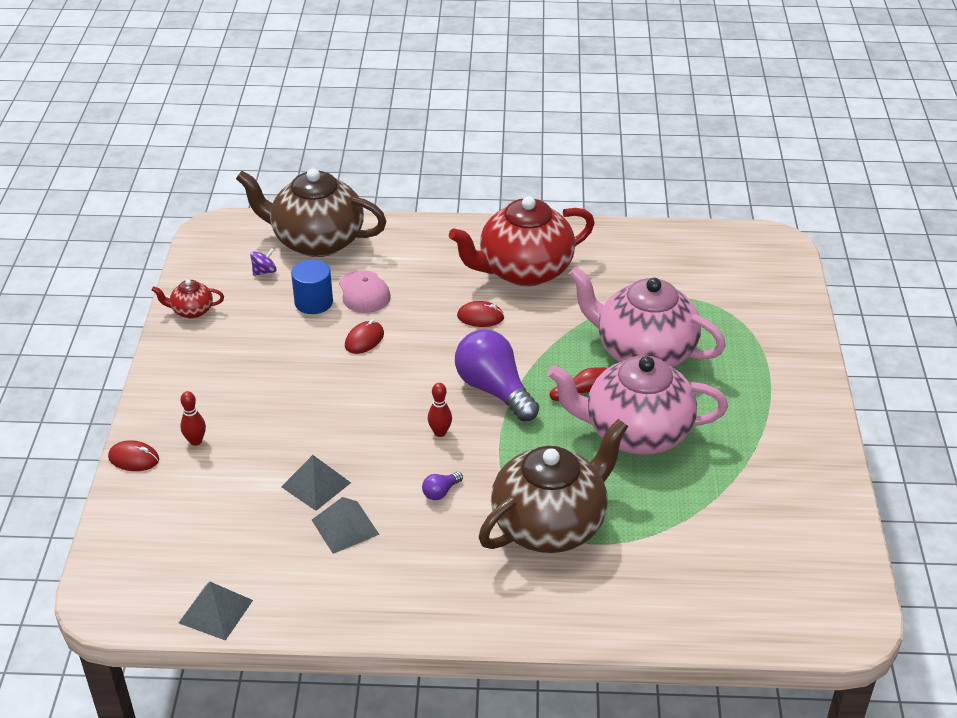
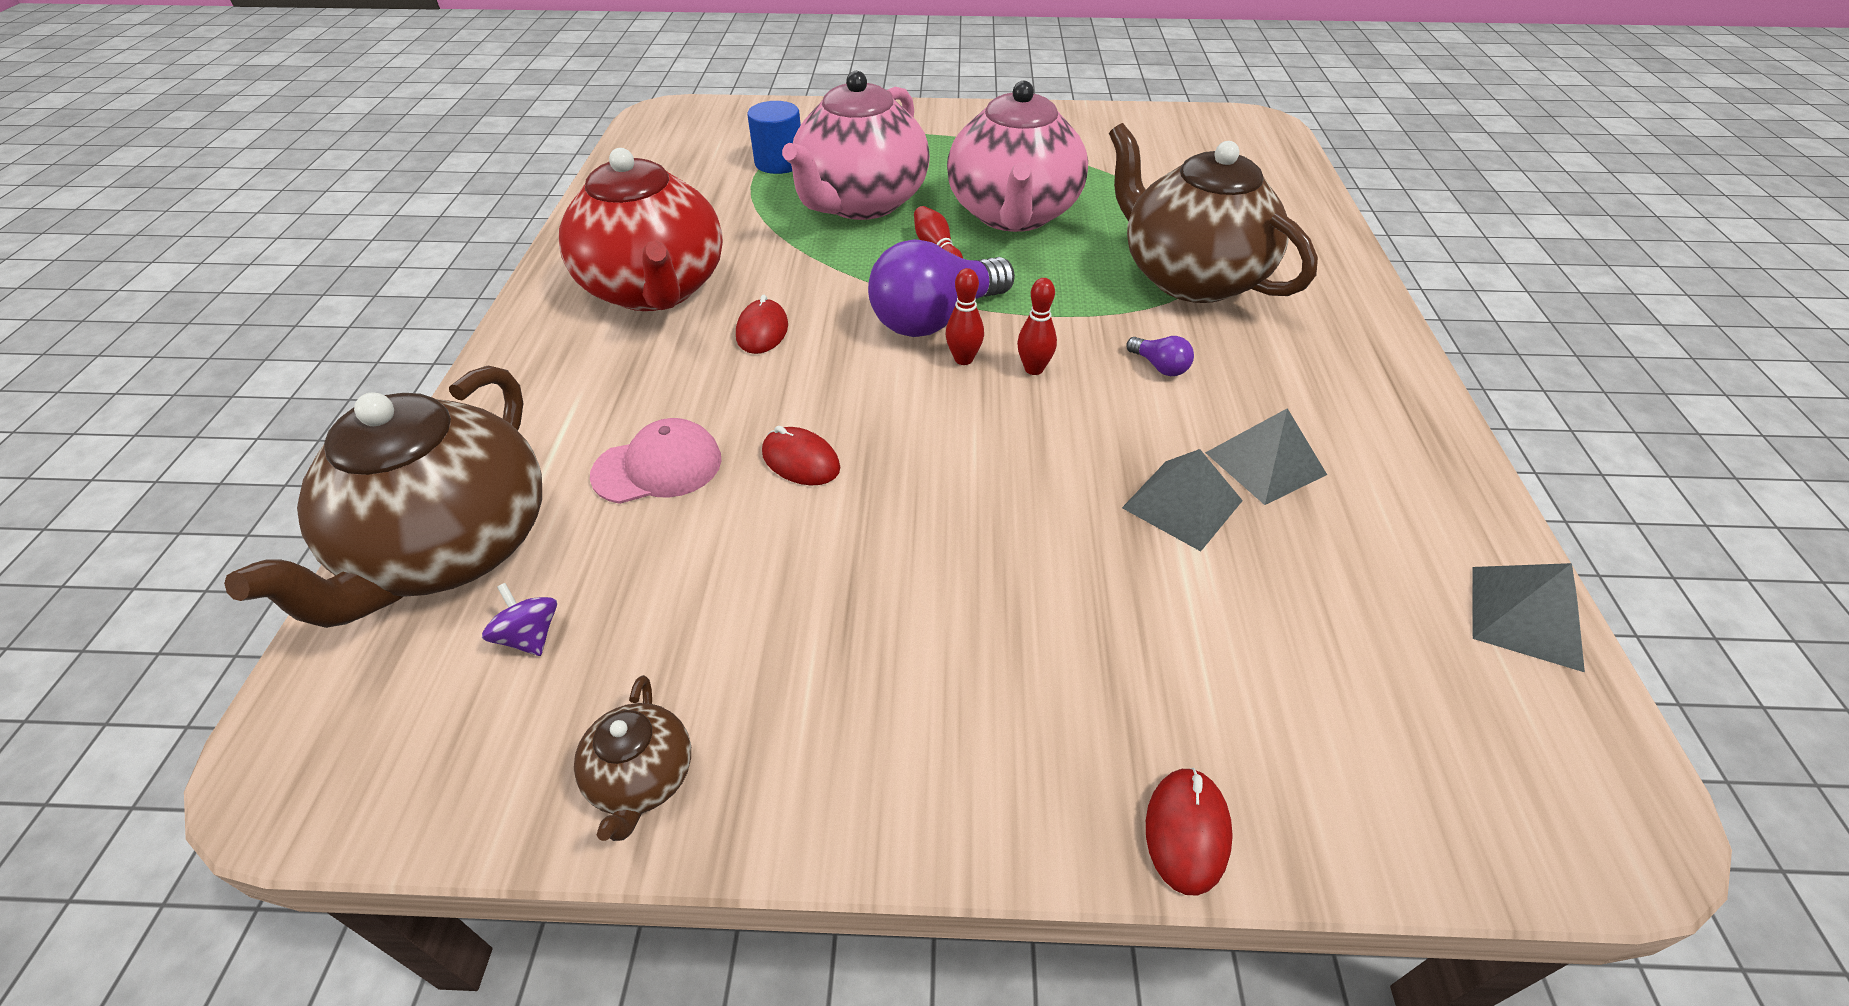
camera: 90 degrees left, 5 degrees up
(191, 311) = (642, 779): red teapot -> brown teapot
(195, 441) = (1107, 706): red bowling pin -> red bowling pin (963, 359)
(313, 302) = (670, 540): blue cylinder -> blue cylinder (779, 163)

